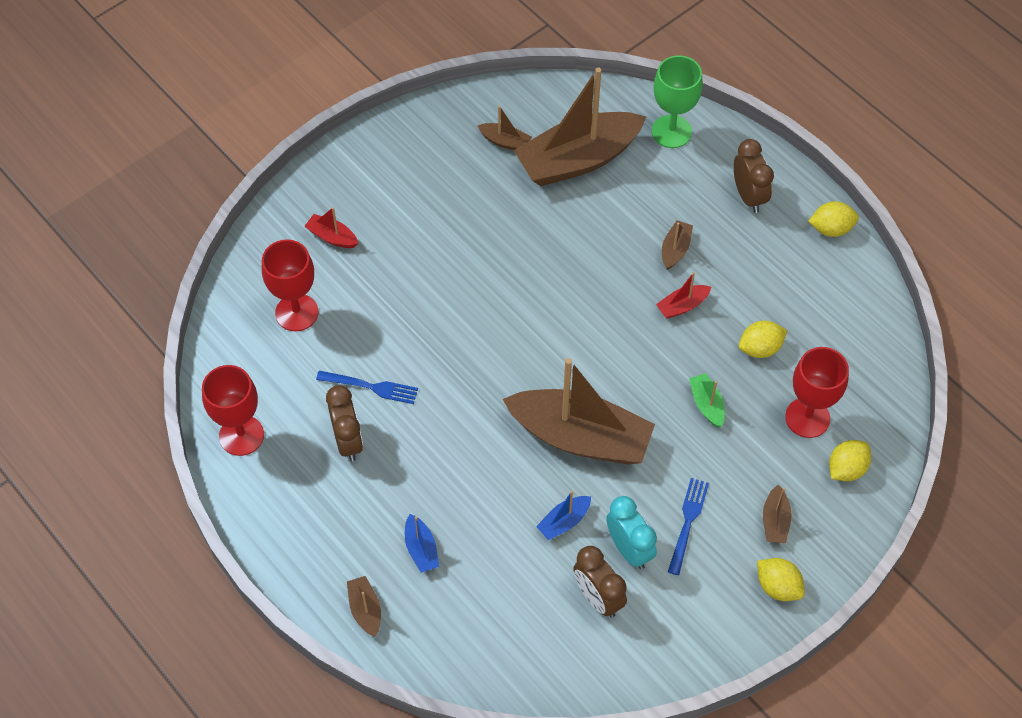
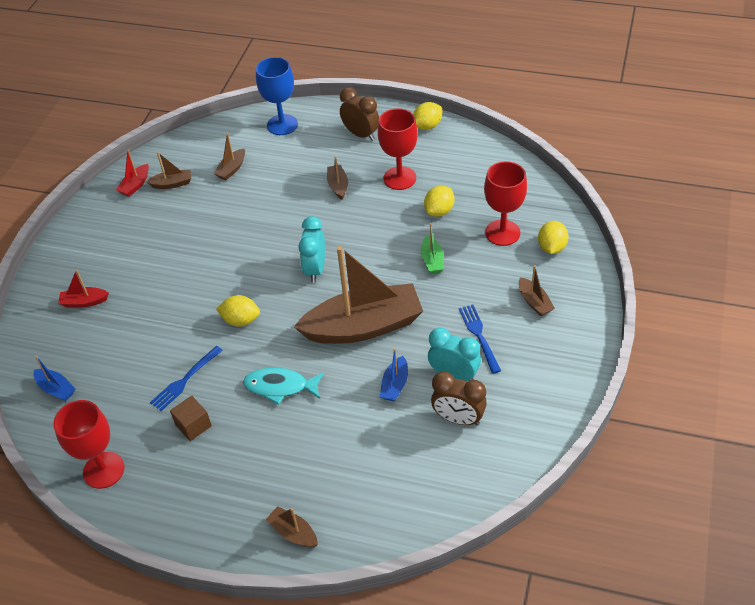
camera: 30 degrees left, 10 degrees down
(296, 312) = (90, 363): red goblet -> red goblet (399, 178)
(348, 441) = (193, 425): brown clock -> brown cube
(371, 387) = (185, 380): blue fork -> blue fork turned 150 degrees clockwise
(421, 549) = (305, 464): blue boat -> blue boat (56, 389)
(454, 452) = (280, 386): none -> turquoise fish
(578, 160) = (231, 169): brown boat -> brown boat, size x0.41
(579, 339) = (315, 269): none -> turquoise clock
(671, 131) = (282, 125): green goblet -> blue goblet
(682, 306) = (369, 214): red boat -> red boat (135, 185)
(707, 404) = (432, 260): green boat -> green boat turned 135 degrees counterclockwise
(778, 586) = (570, 339): yellow lemon -> yellow lemon (241, 320)

